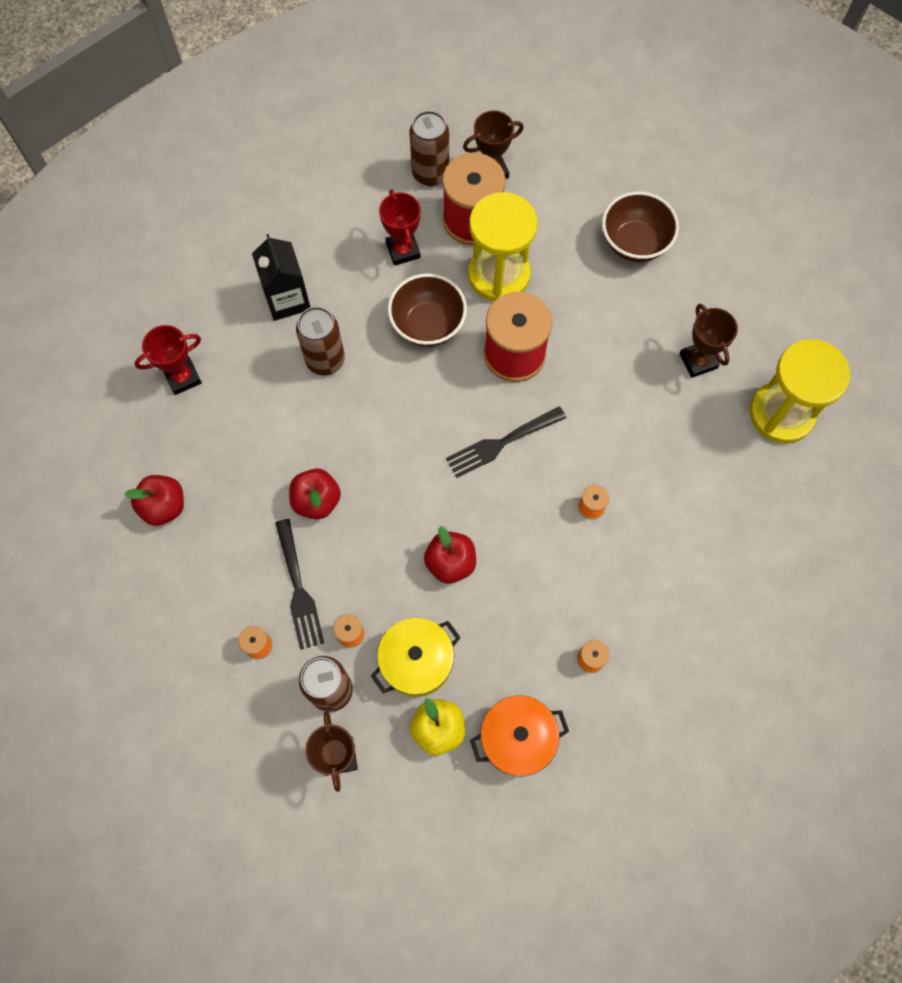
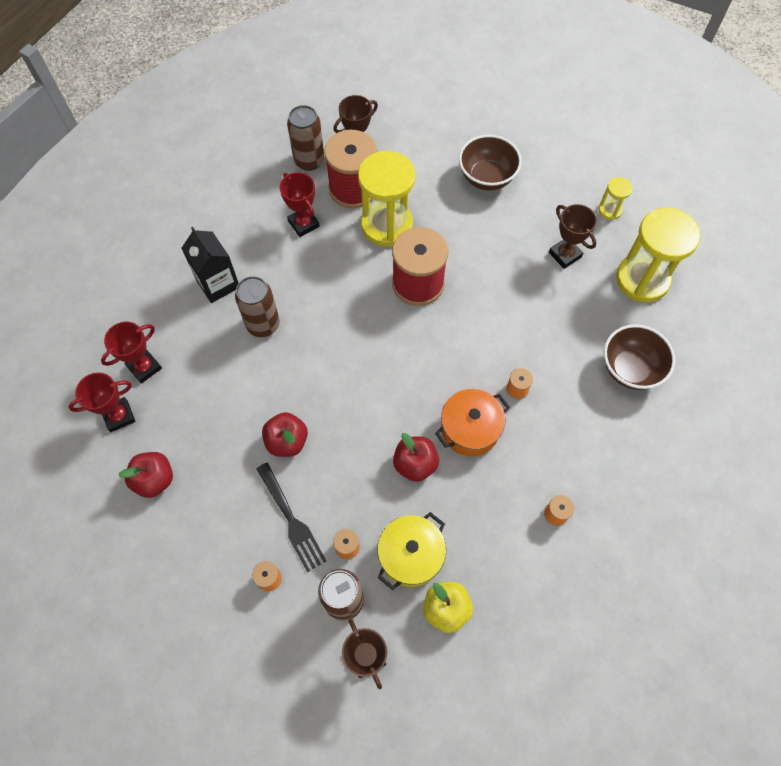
camera: 15 degrees left, 5 degrees down
(142, 426) = (119, 416): none -> red trophy
(428, 325) = (340, 277): brown bowl -> brown bowl (630, 369)
(501, 443) = (428, 356): black fork -> none
(517, 738) = (516, 598): orange pot -> orange pot (470, 429)
(771, 318) = (610, 210): none -> yellow hourglass

